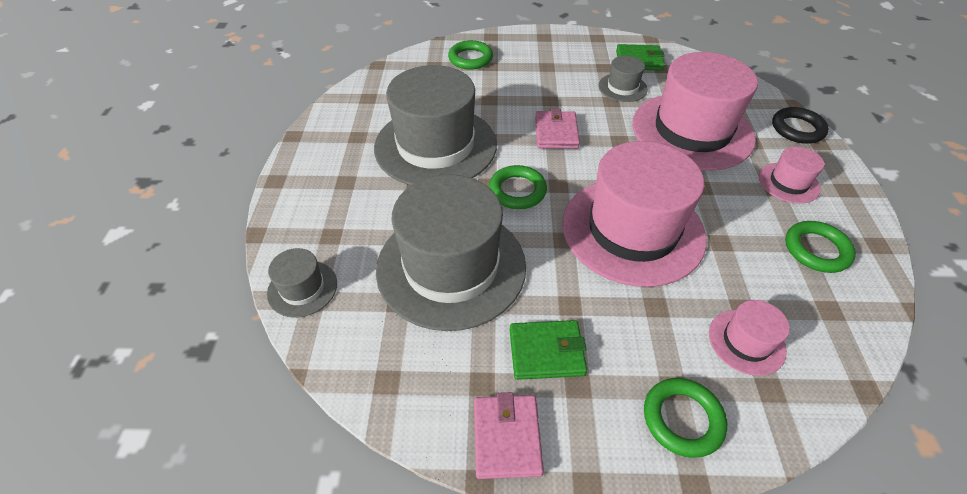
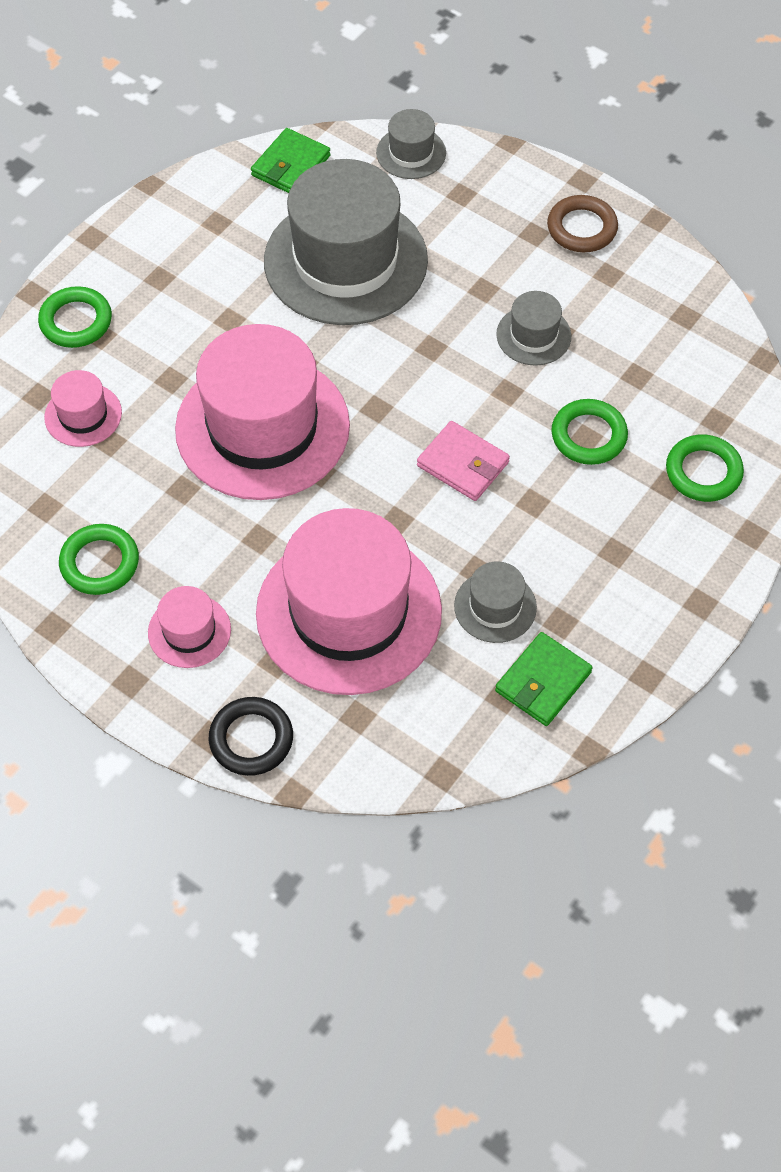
camera: 125 degrees right, 10 degrees up
(324, 162) = (582, 228): none -> brown ring
(435, 146) = (533, 335): grey hat -> grey hat, size x0.44
(506, 437) = (164, 213): pink wallet -> none
(517, 191) = (398, 367): green ring -> green ring (588, 435)
(546, 352) = (203, 276): green wallet -> green wallet (291, 166)

